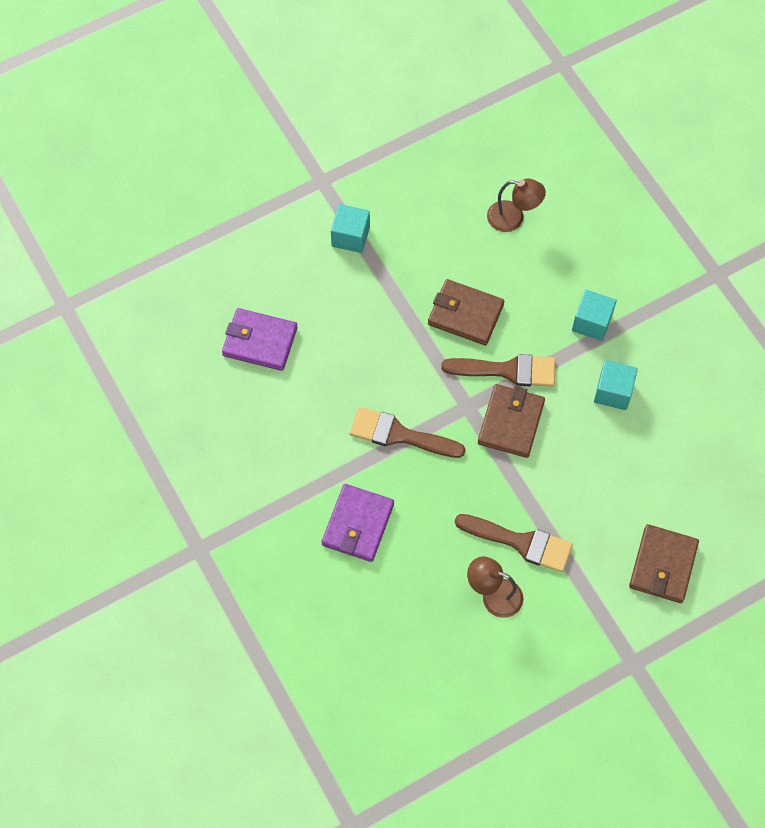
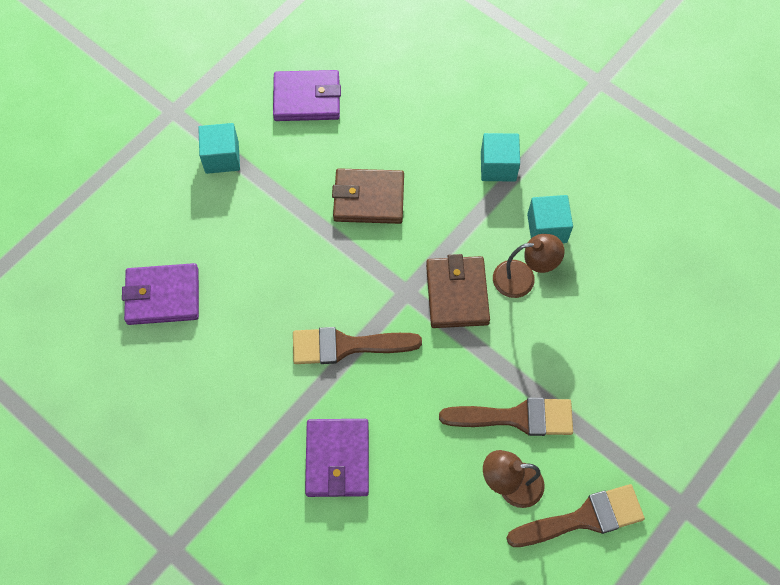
camera: 20 degrees left, 0 degrees up
(444, 206) = (307, 98): none -> purple wallet
(507, 370) = (432, 242): brown brush -> brown brush (583, 518)
(513, 218) = (380, 89): brown lamp -> brown lamp (523, 278)
(663, 565) = (669, 390): brown wallet -> none

